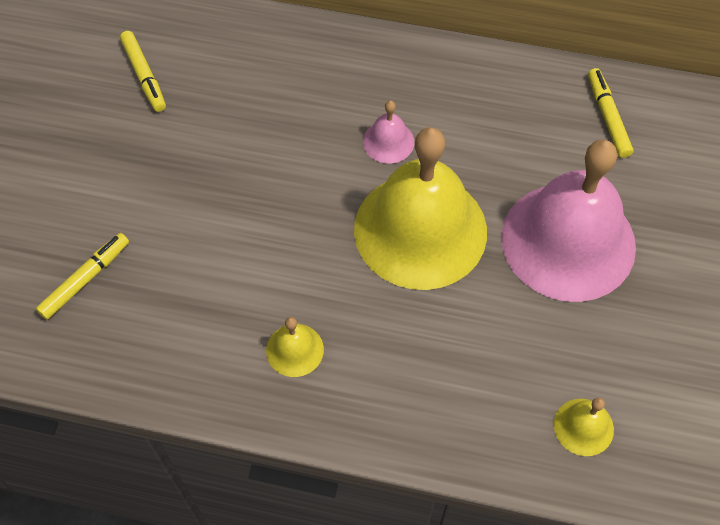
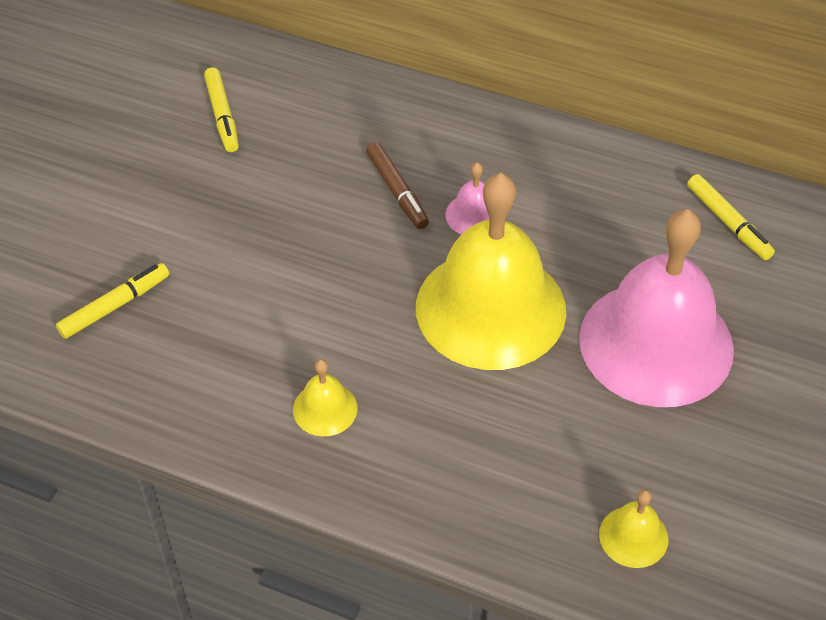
camera: 10 degrees right, 10 degrees down
(316, 128) = (397, 191): none -> brown marker
(607, 117) = (728, 223): yellow marker -> yellow marker turned 150 degrees clockwise

